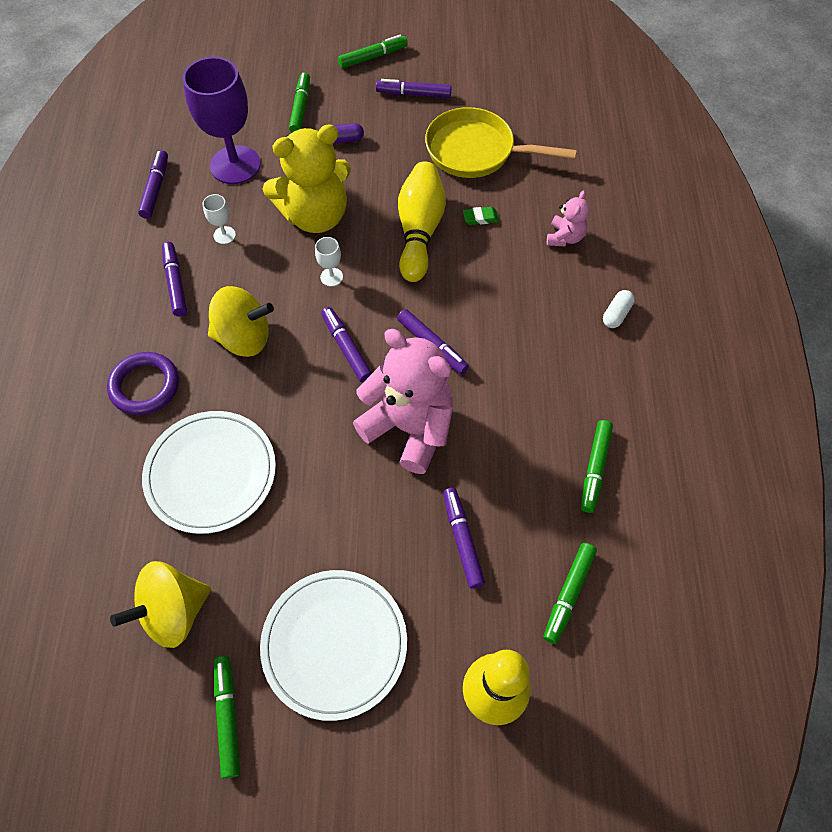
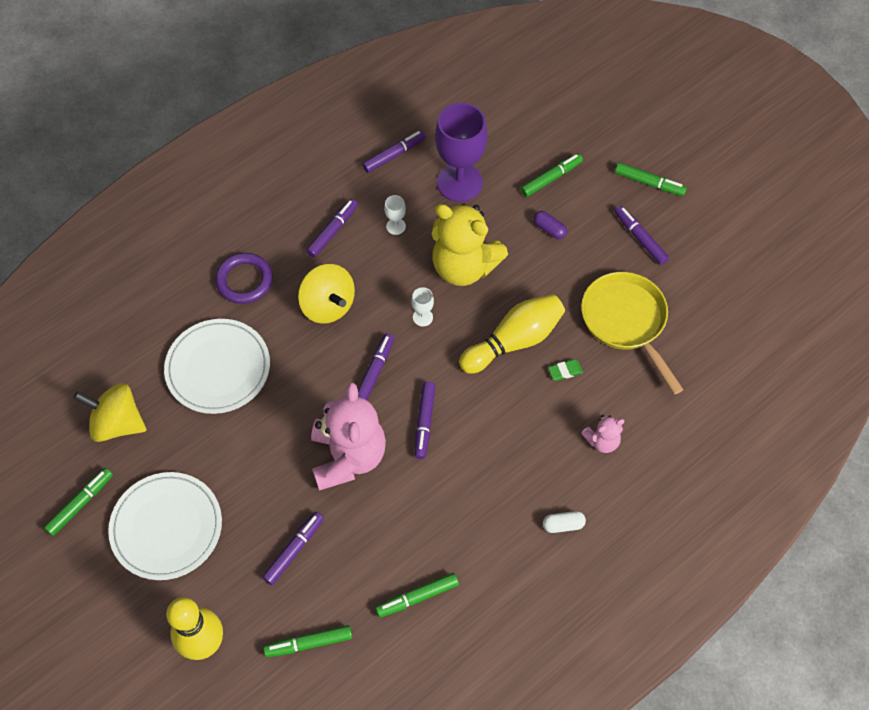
camera: 50 degrees right, 0 degrees up
(480, 218) = (565, 371): green eraser -> green eraser turned 60 degrees counterclockwise

